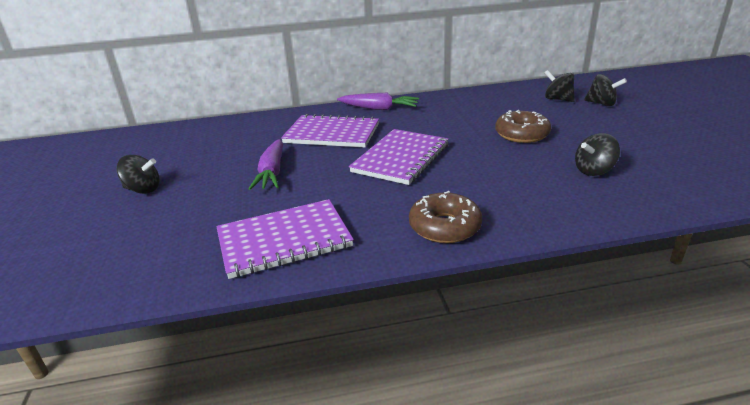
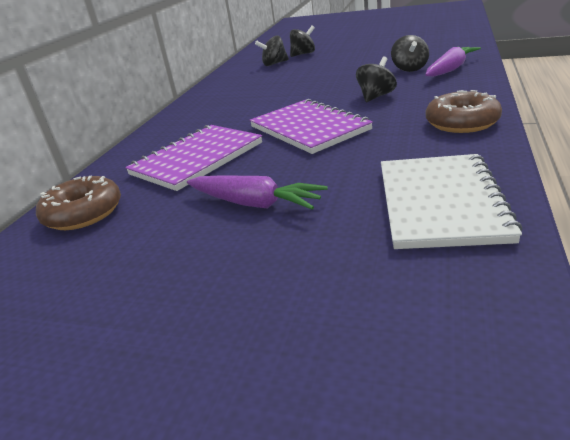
camera: 60 degrees left, 0 degrees up
(143, 189) = (171, 337): black spinning top -> black spinning top (376, 96)
(284, 240) = (440, 202): purple notebook -> white notebook
(379, 109) = (171, 129): purple carrot -> purple carrot (450, 69)
(521, 134) = (322, 81): brown donut -> brown donut (83, 213)

